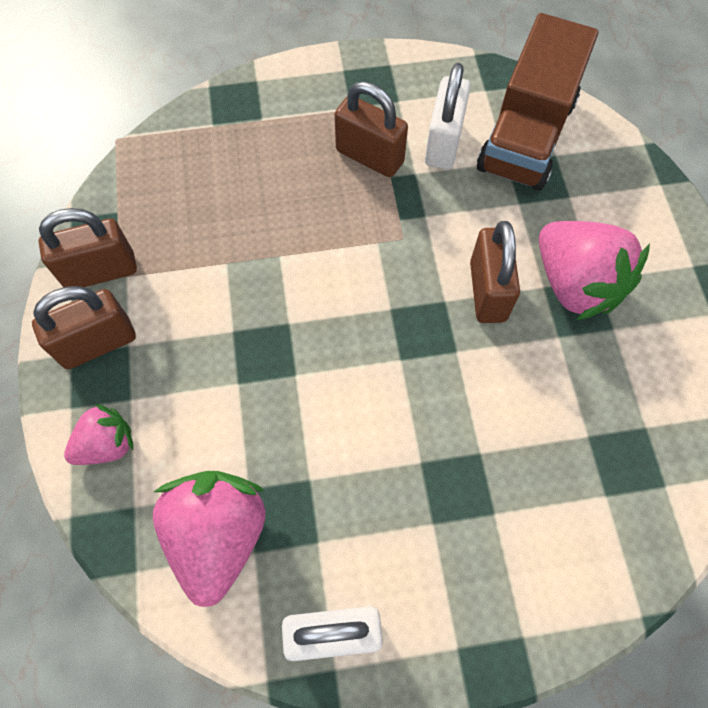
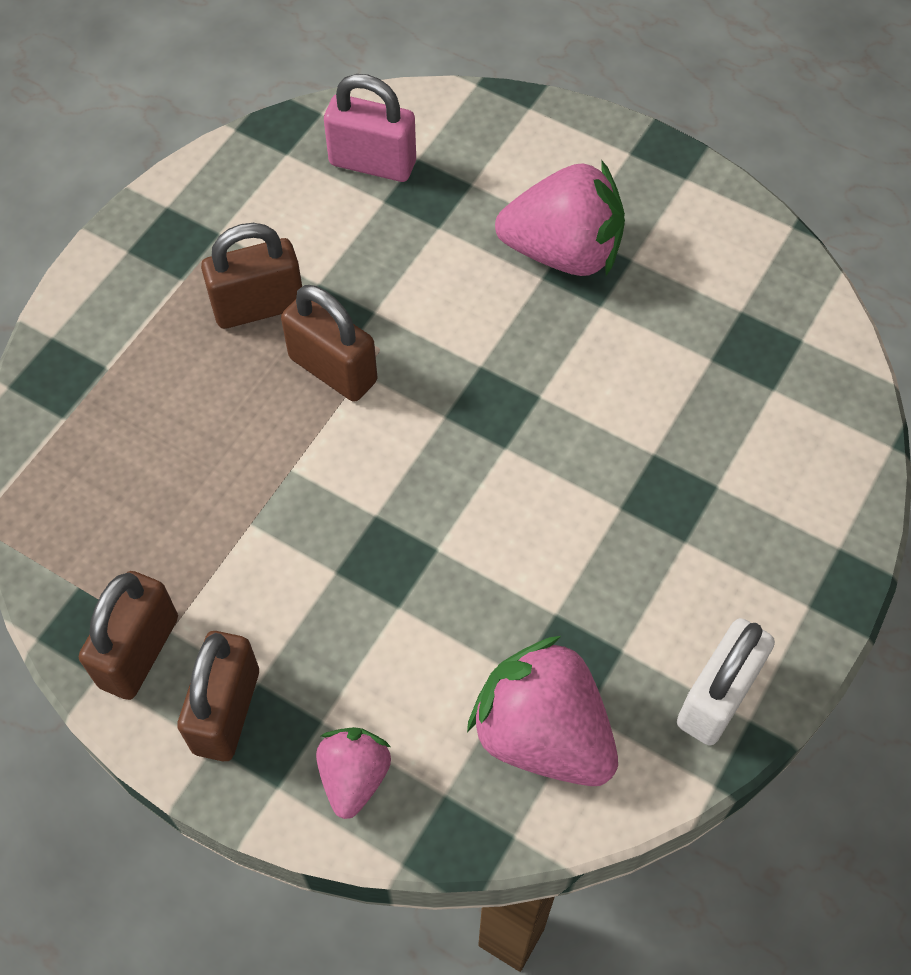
camera: 50 degrees left, 5 degrees down
(443, 143) = (310, 235): white padlock -> none
(487, 291) = (504, 324): brown padlock -> brown padlock (333, 369)
(526, 135) = (372, 163): brown truck -> pink padlock

